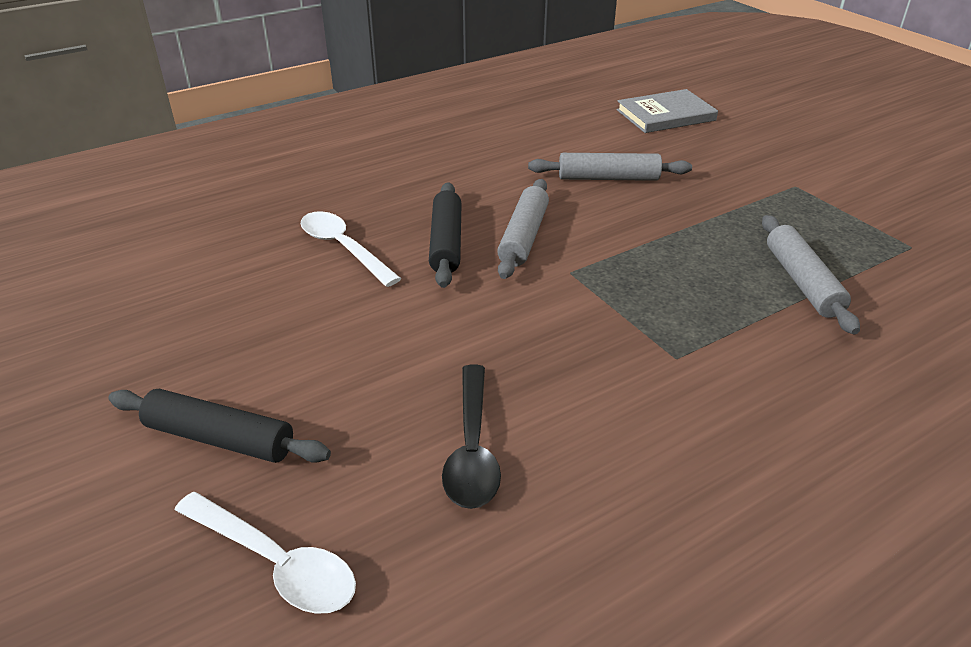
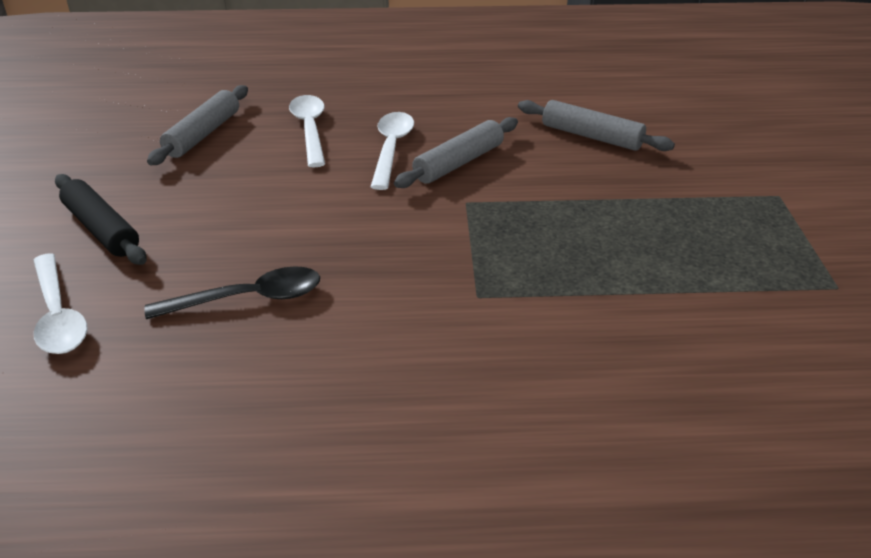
camera: 30 degrees right, 0 degrees up
(446, 243) = (391, 149): black rolling pin -> white spoon
(472, 449) = (248, 298): black spoon -> black spoon turned 135 degrees counterclockwise
(665, 115) = (719, 95): grey book -> none
(802, 282) = (673, 279): grey rolling pin -> grey rolling pin (203, 134)

